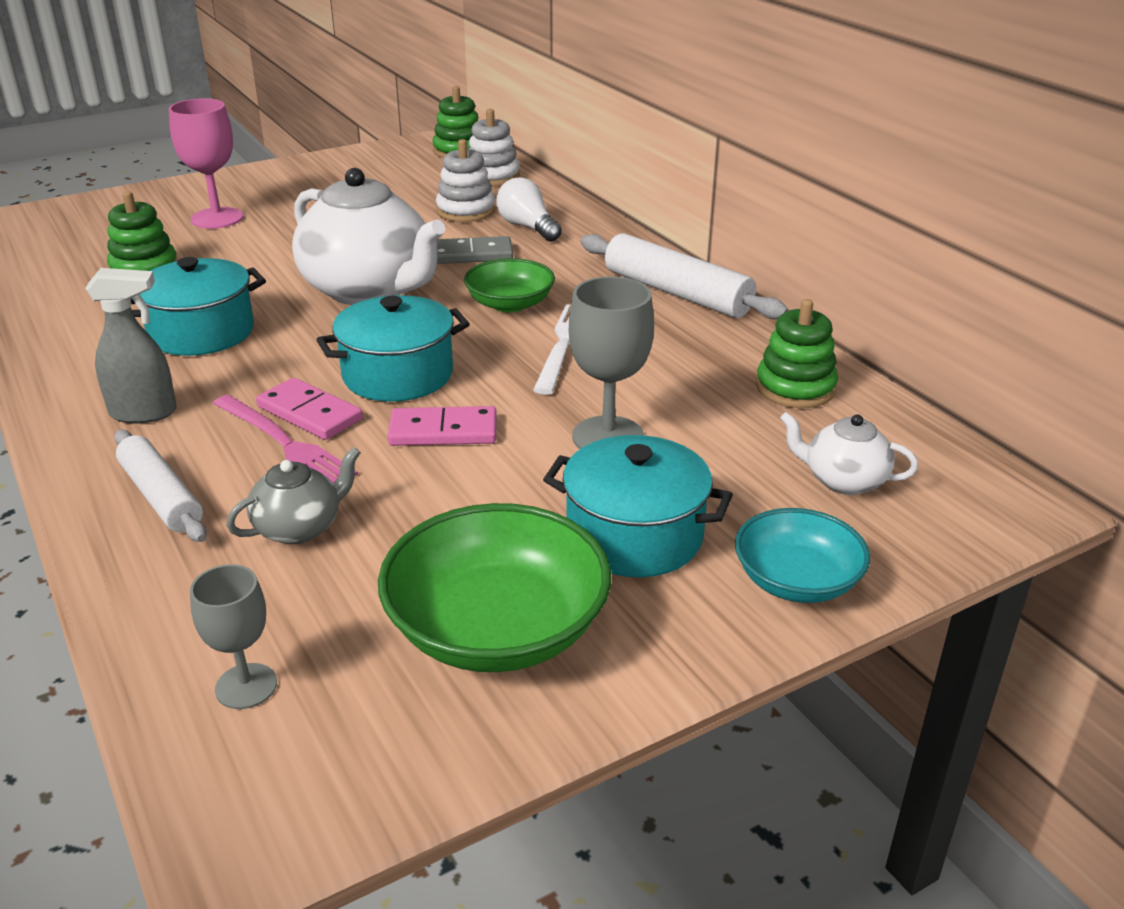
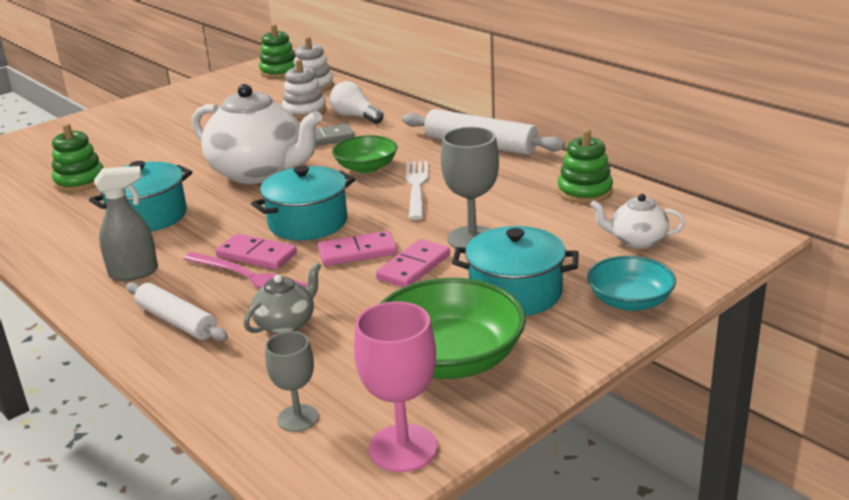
camera: 10 degrees left, 5 degrees down
(217, 218) = (117, 140): pink goblet -> pink goblet (403, 448)
(509, 468) = (413, 267): none -> pink domino

